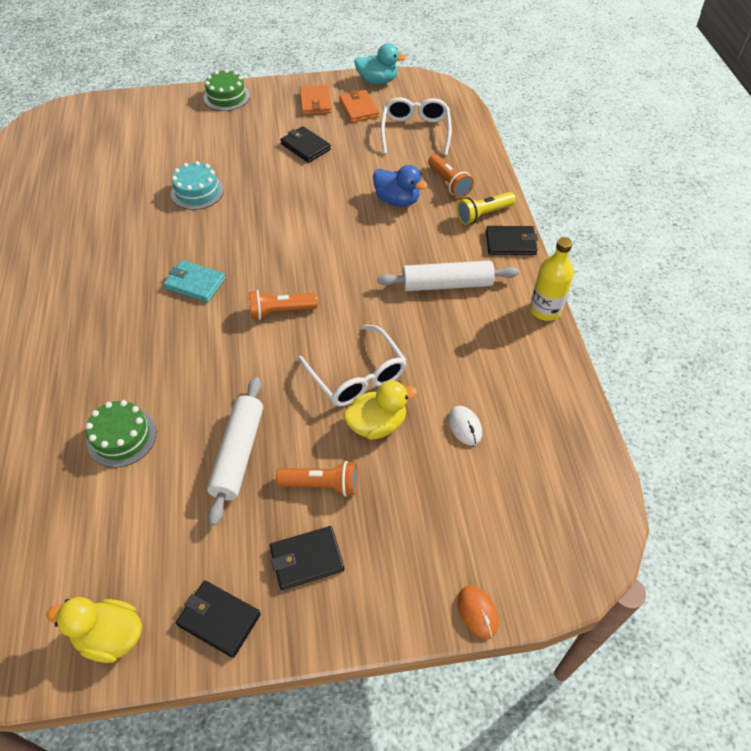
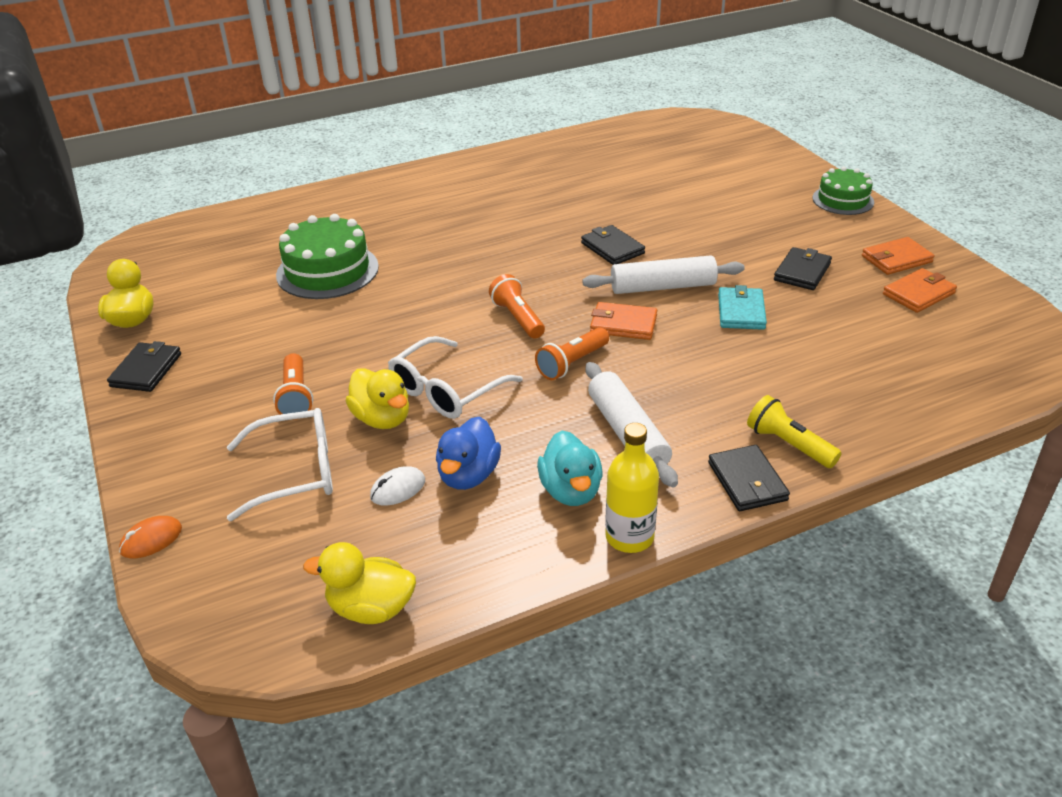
camera: 75 degrees right, 15 degrees down
(122, 437) = (327, 271): green cake -> green cake, size x1.56
(195, 283) = (531, 258): turquoise wallet -> turquoise wallet (741, 311)
(197, 192) = (666, 224): turquoise cake -> none
(238, 454) = (323, 337): white rolling pin -> white rolling pin (663, 287)
(306, 559) = (209, 406): black wallet -> black wallet (612, 248)
(321, 253) = (623, 324): none -> orange wallet
(377, 81) = (997, 296): turquoise duck -> turquoise duck (571, 491)
(397, 200) = (758, 362): blue duck -> blue duck (468, 475)
(415, 132) = (916, 350): white glasses -> white glasses (295, 472)
(449, 183) = (831, 400): orange flashlight -> orange flashlight (572, 363)
(581, 460) = (371, 608): none -> yellow duck

